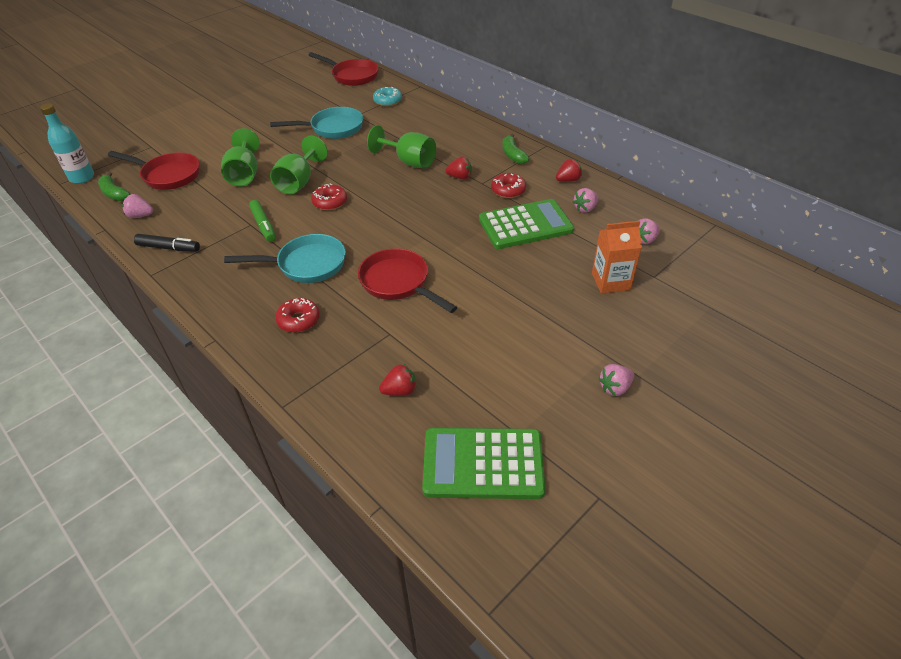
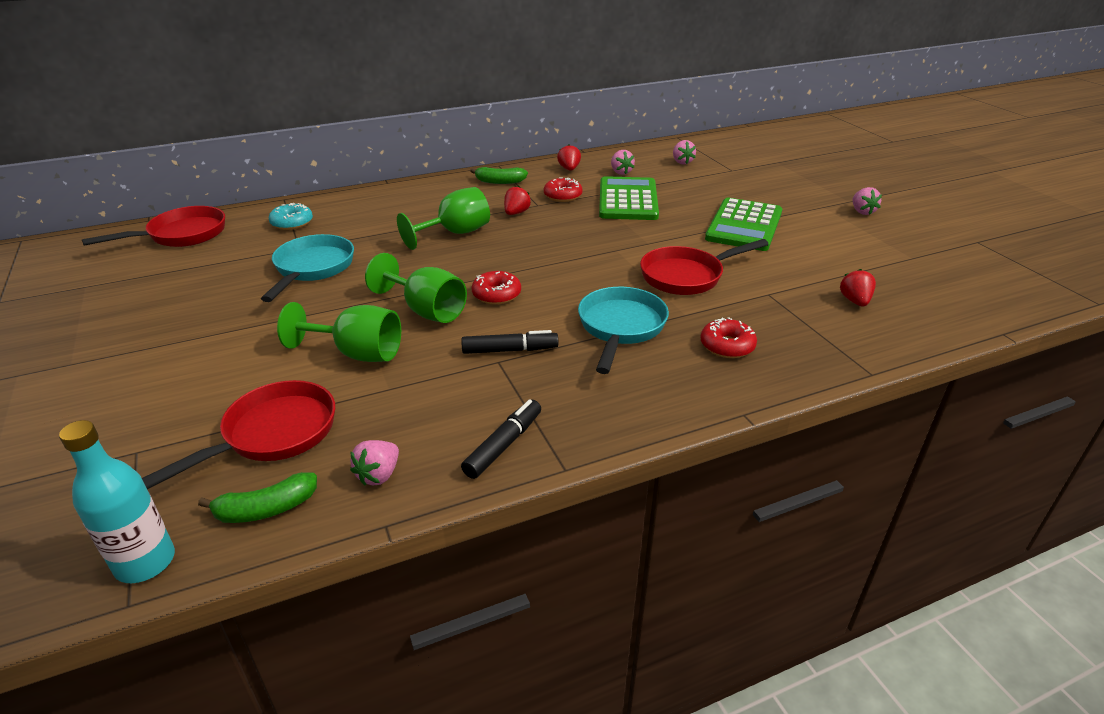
camera: 70 degrees left, 10 degrees down
(263, 225) = (510, 350): green marker -> black marker
(483, 464) = (947, 278): green calculator -> green calculator (744, 225)
(611, 281) = (731, 185): orange carton -> none

